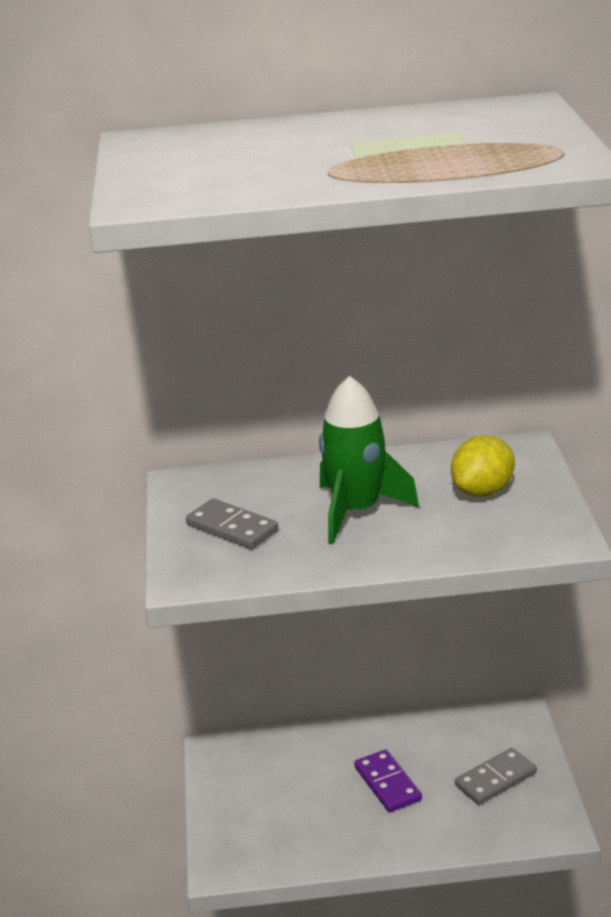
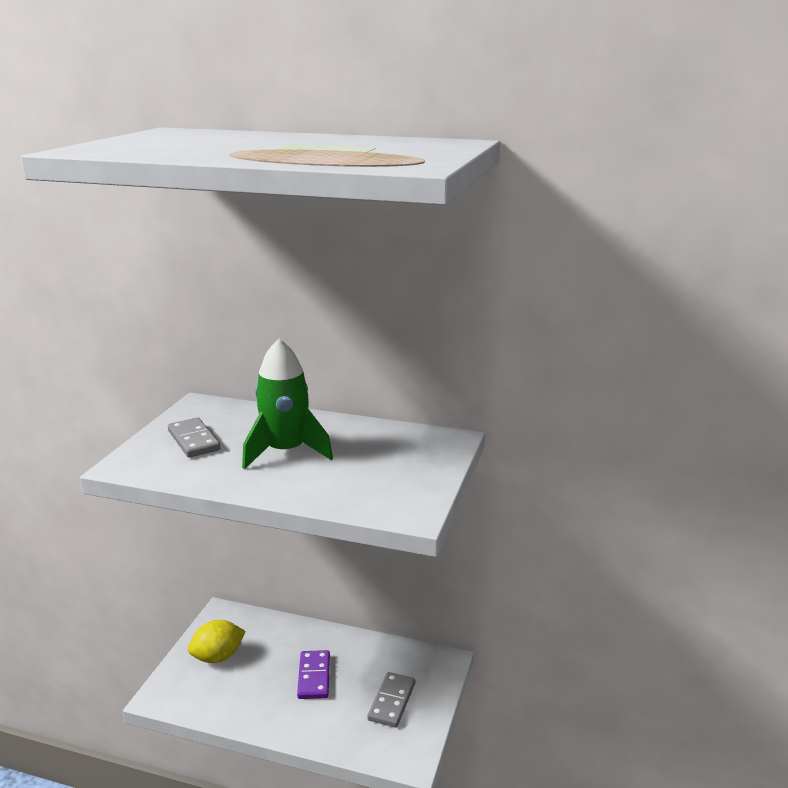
camera: 20 degrees right, 5 degrees down
(483, 491) = (388, 462): yellow lemon -> yellow lemon (218, 657)
(495, 779) = (391, 701): grey domino -> grey domino turned 60 degrees counterclockwise

